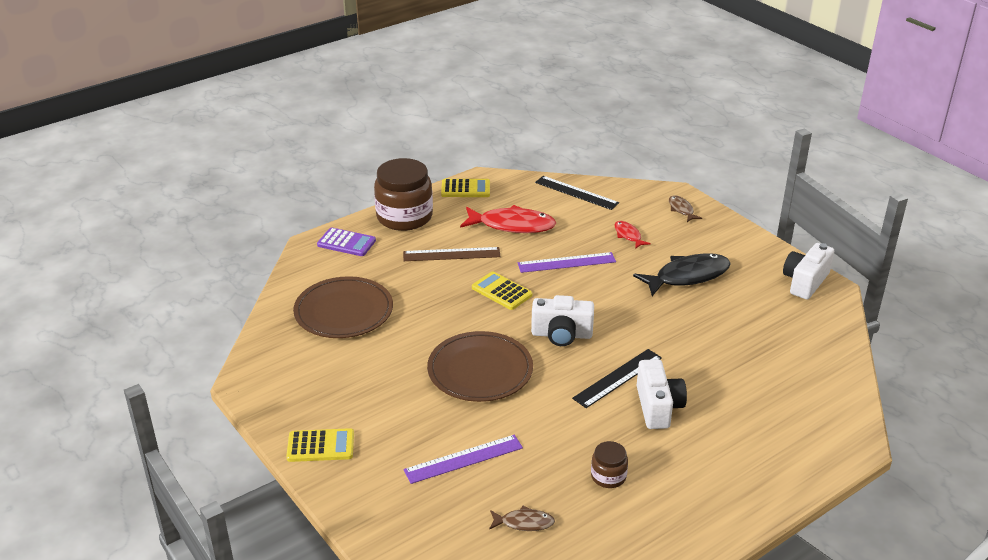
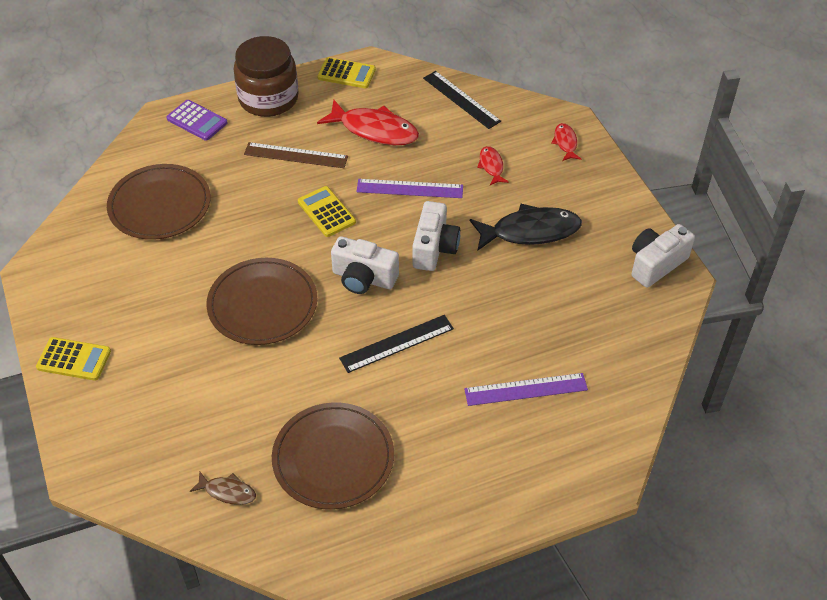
camera: 15 degrees right, 15 degrees up
(463, 459) = (201, 405): purple ruler -> purple ruler (526, 389)
(608, 476) = (333, 458): brown jar -> brown plate
(658, 407) = (421, 388): white camera -> white camera (434, 248)
(681, 209) = (565, 143): brown fish -> red fish

